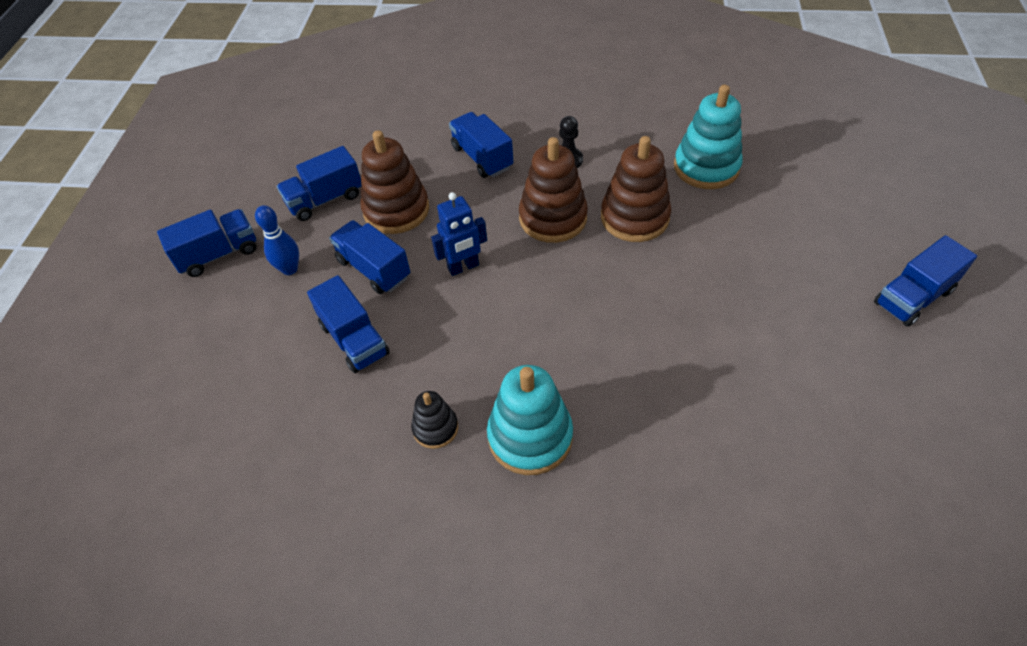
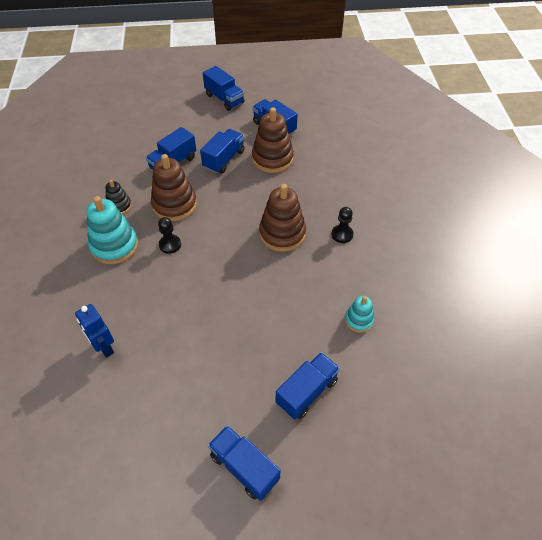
camera: 75 degrees right, 0 degrees up
(290, 269) = (218, 127): blue bowling pin -> none
(463, 267) = (231, 197): blue robot -> blue robot (104, 347)
(482, 157) = (331, 189): blue truck -> blue truck (307, 392)
(545, 354) = (170, 244): none -> black pawn
(634, 217) = (293, 278): brown stacking toy -> brown stacking toy (174, 205)
(706, 167) = (359, 320): turquoise stacking toy -> turquoise stacking toy, size x0.55

